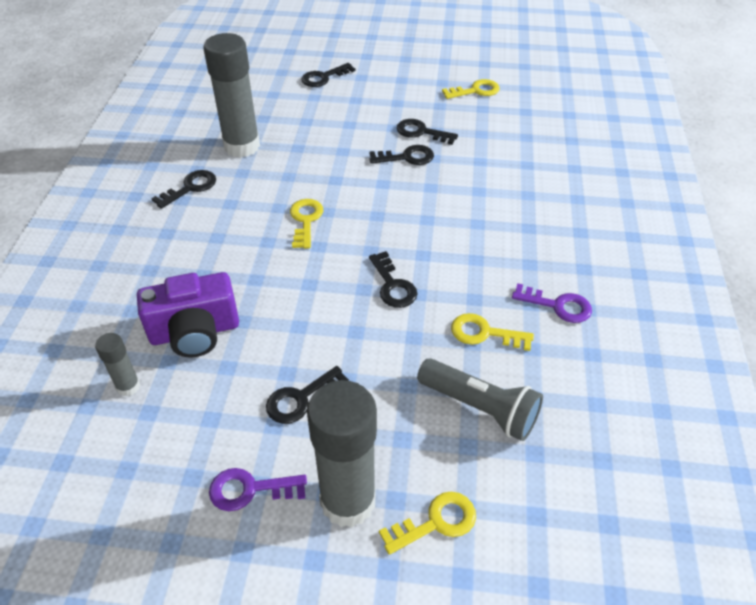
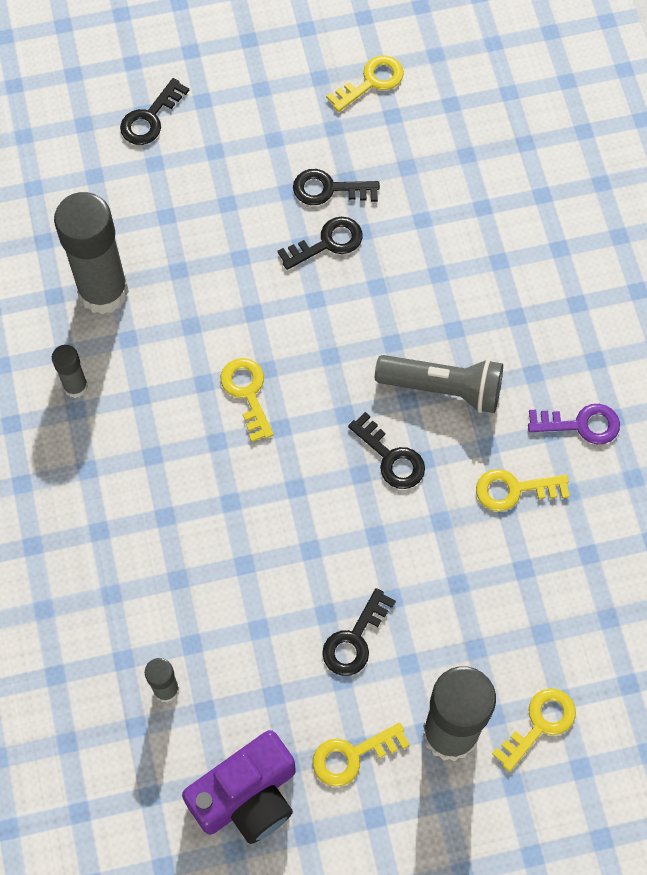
camera: 20 degrees left, 20 degrees up
(190, 188) = (75, 387): black key -> grey glue stick
(195, 332) = (200, 597): purple camera -> purple camera (247, 796)
(249, 490) = (352, 756): purple key -> yellow key
(480, 408) = (540, 586): grey flashlight -> grey flashlight (443, 388)

